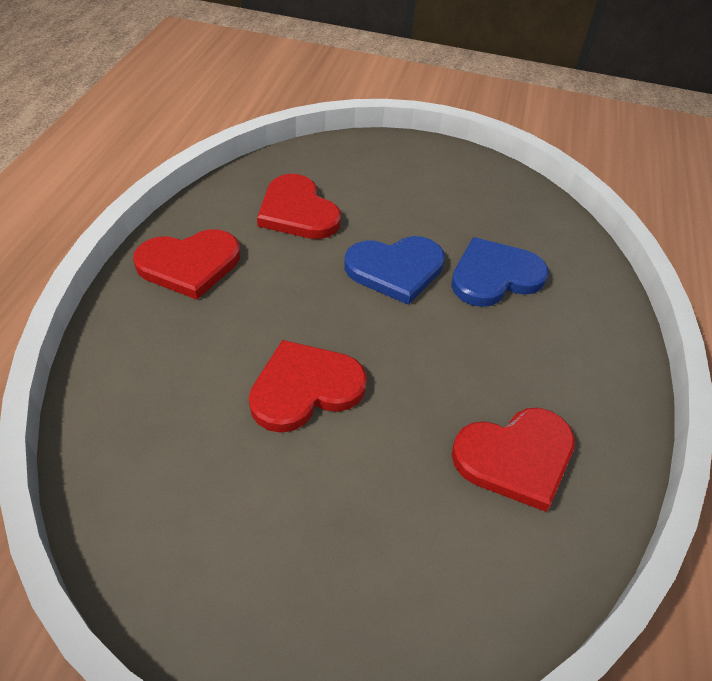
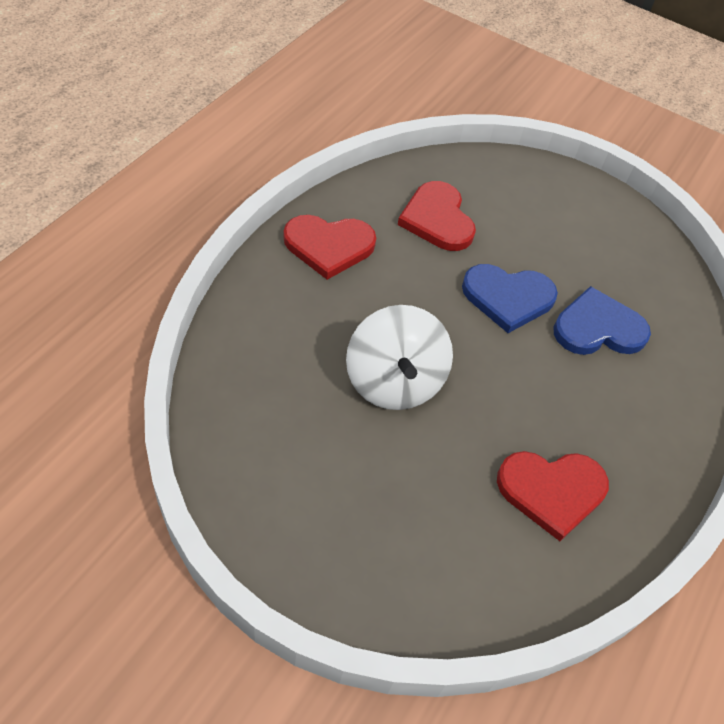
camera: 15 degrees right, 5 degrees up
(305, 388) = (394, 381): red heart -> white spinning top

